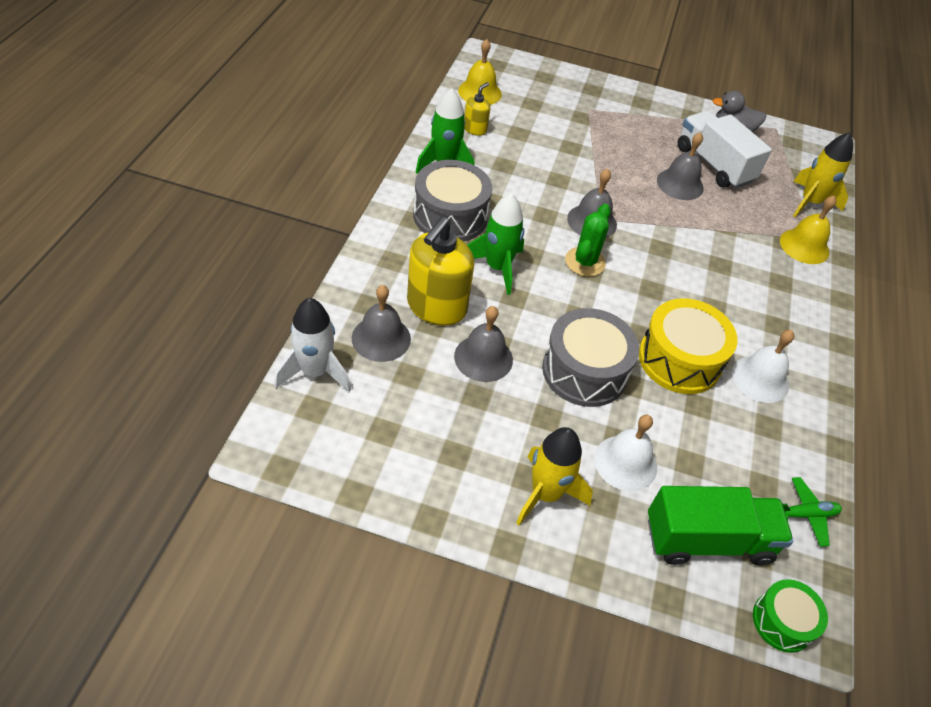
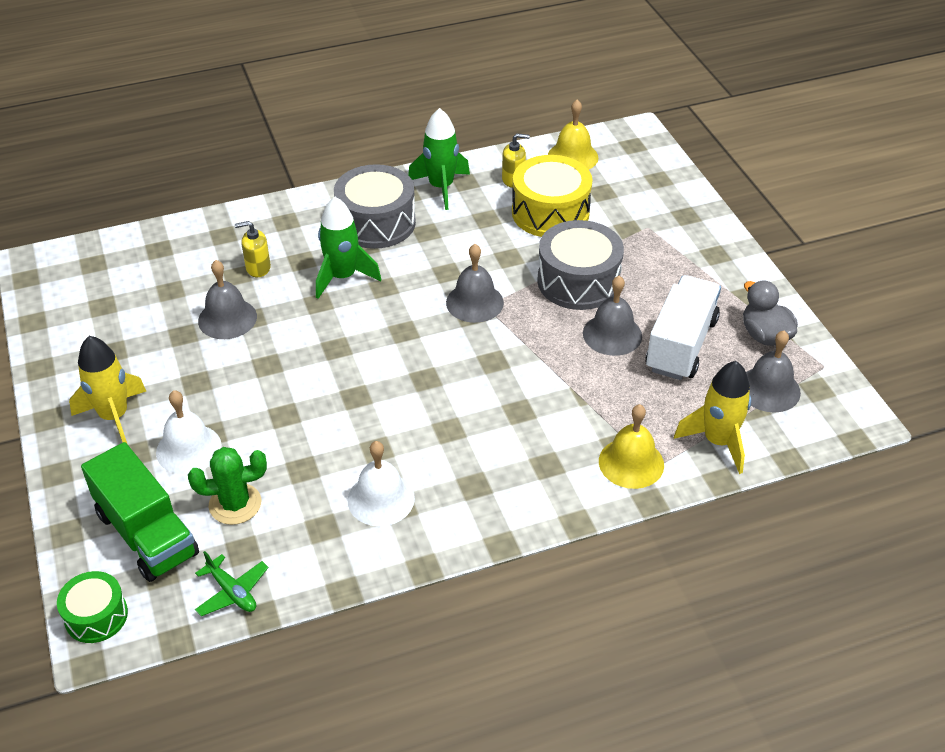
camera: 60 degrees right, 5 degrees down
(315, 372) = (128, 246): white rocket -> none
(381, 338) = (194, 258): grey bell -> grey bell (769, 389)
(436, 307) = (258, 268): yellow soap dispenser -> yellow soap dispenser, size x0.49
(584, 371) = (271, 381): grey drum -> grey drum (578, 281)
(585, 262) = (411, 322): green cactus -> green cactus (235, 504)
(679, 360) = (348, 434): yellow drum -> yellow drum (550, 212)

